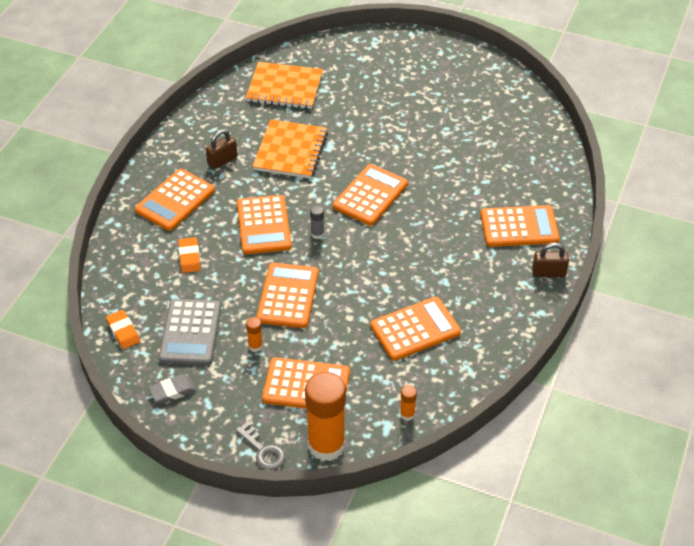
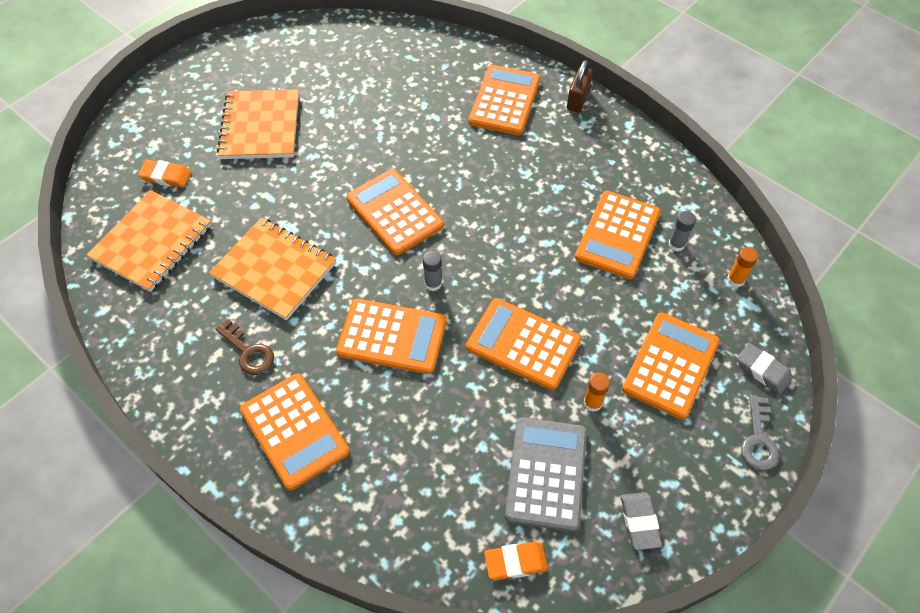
camera: 70 degrees left, 10 degrees up
(189, 257) = (411, 440): orange eraser -> orange eraser (166, 176)
(190, 332) = (546, 473): grey calculator -> grey calculator turned 105 degrees counterclockwise
(222, 161) = (248, 352): brown padlock -> brown key
(263, 451) = (758, 439): grey key -> grey key turned 120 degrees clockwise
(326, 445) = (763, 370): orange glue stick -> grey eraser
(411, 102) = (260, 126): none -> orange notebook
(415, 329) = (617, 235): orange calculator -> orange calculator turned 150 degrees counterclockwise
(424, 369) = (676, 244): none -> grey glue stick

